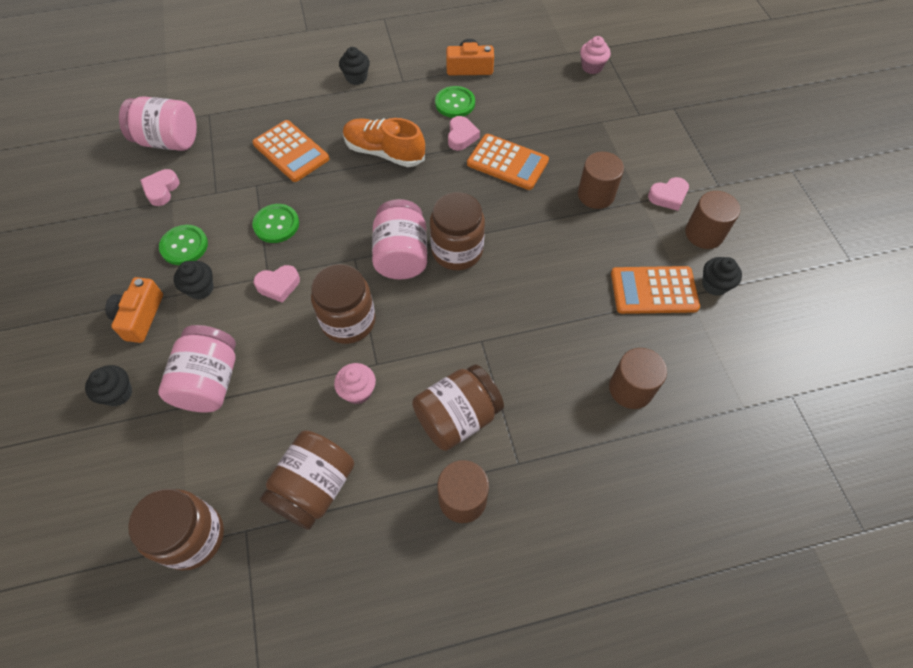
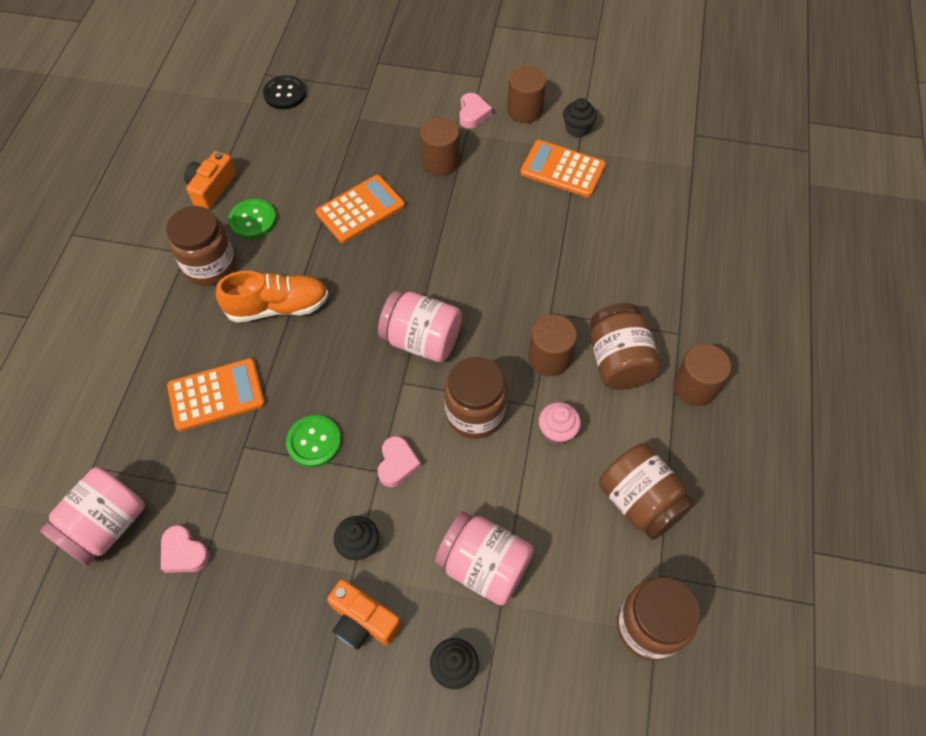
camera: 65 degrees left, 0 degrees up
(184, 246) = (288, 547): green button -> none
(356, 78) = (148, 294): black cupcake -> none
(384, 152) = (278, 307): orange shoe -> orange shoe turned 150 degrees counterclockwise
(457, 251) = (442, 292): brown jar -> brown jar (210, 265)
(461, 136) = (302, 232): pink heart -> none
(592, 67) = (285, 94): pink cupcake -> black button
(630, 389) = (645, 228): brown cylinder -> brown cylinder (549, 357)
(654, 291) = (562, 169): orange calculator -> orange calculator turned 90 degrees clockwise

